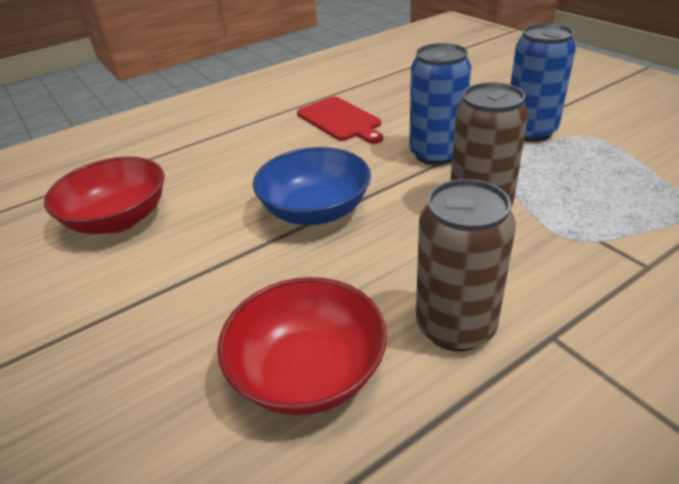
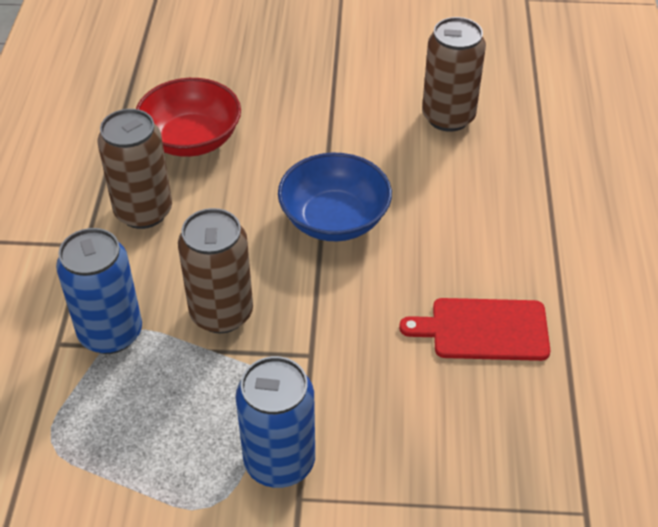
camera: 125 degrees right, 10 degrees up
(118, 219) = (448, 117): red bowl -> brown can
(436, 154) = (328, 350): blue can -> blue can (111, 333)

